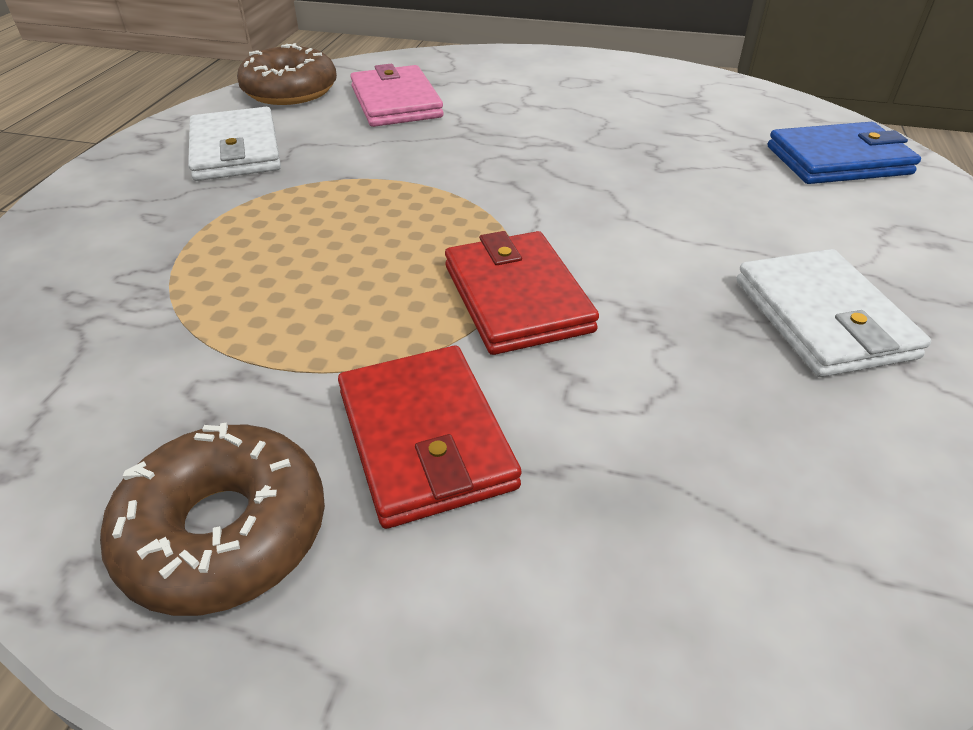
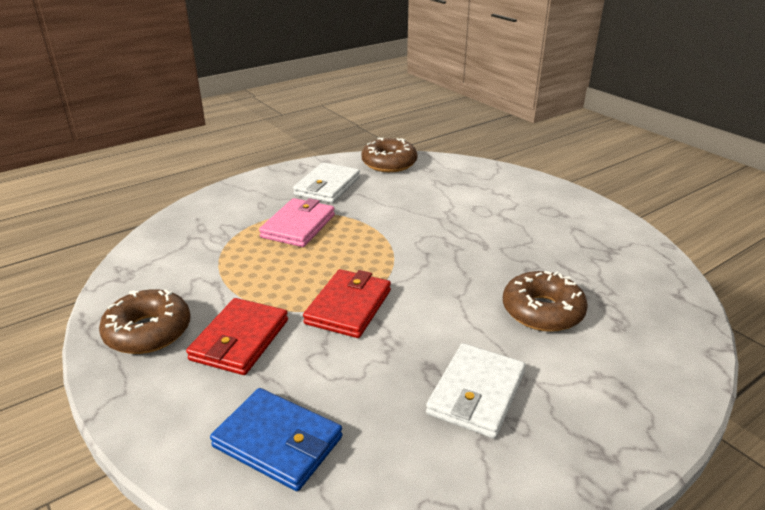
camera: 40 degrees right, 10 degrees down
(396, 102) = (430, 188): pink wallet -> pink wallet (298, 226)
(735, 190) = (542, 311): none -> brown donut
(838, 160) = (643, 325): blue wallet -> blue wallet (278, 442)

